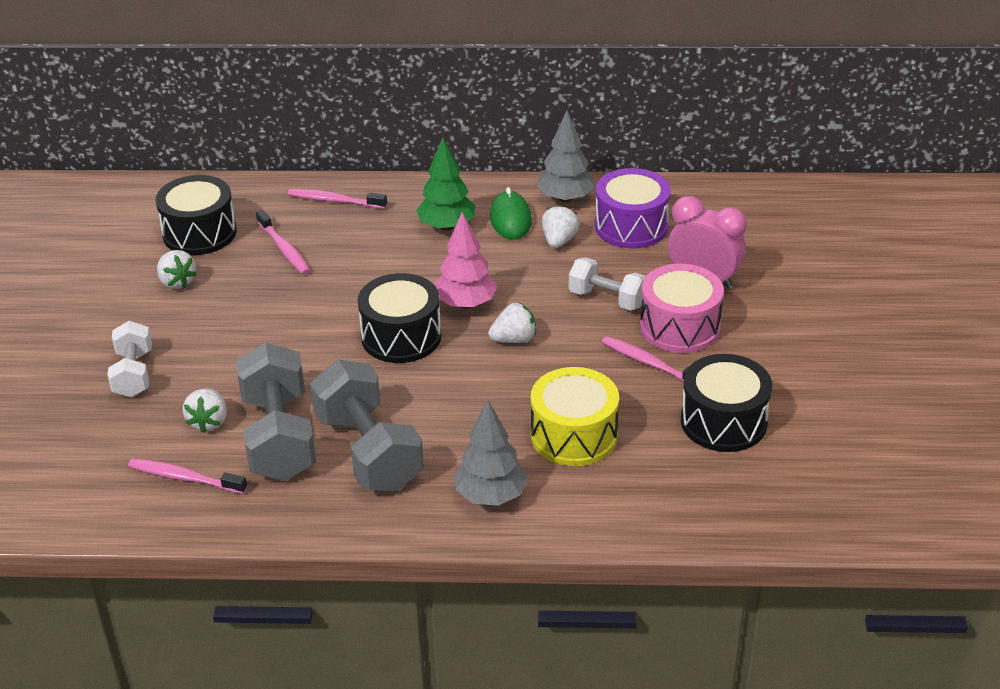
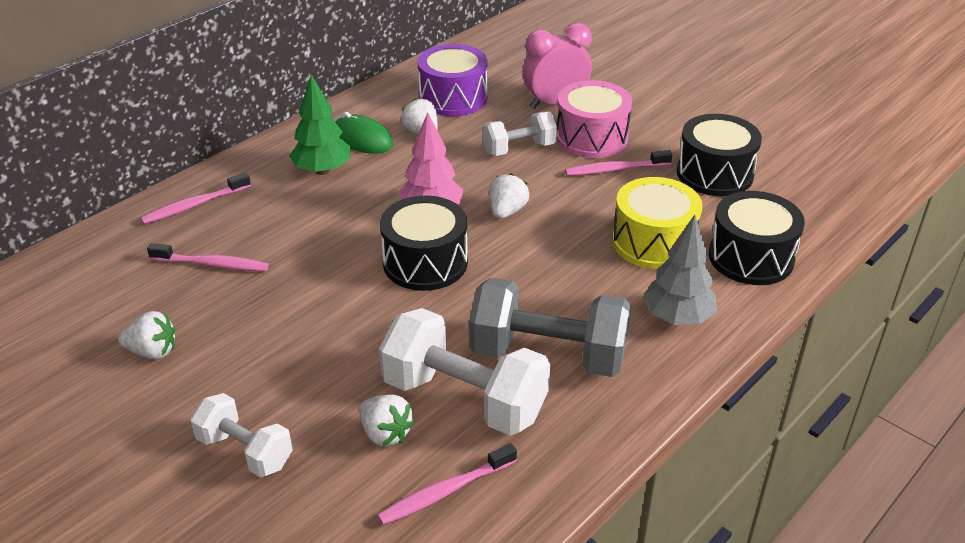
camera: 50 degrees left, 0 degrees up
(199, 233) = (105, 301): black drum -> black drum (751, 257)
(279, 437) = (464, 399): grey dumbbell -> white dumbbell
(565, 198) = (377, 105): grey tree -> none

